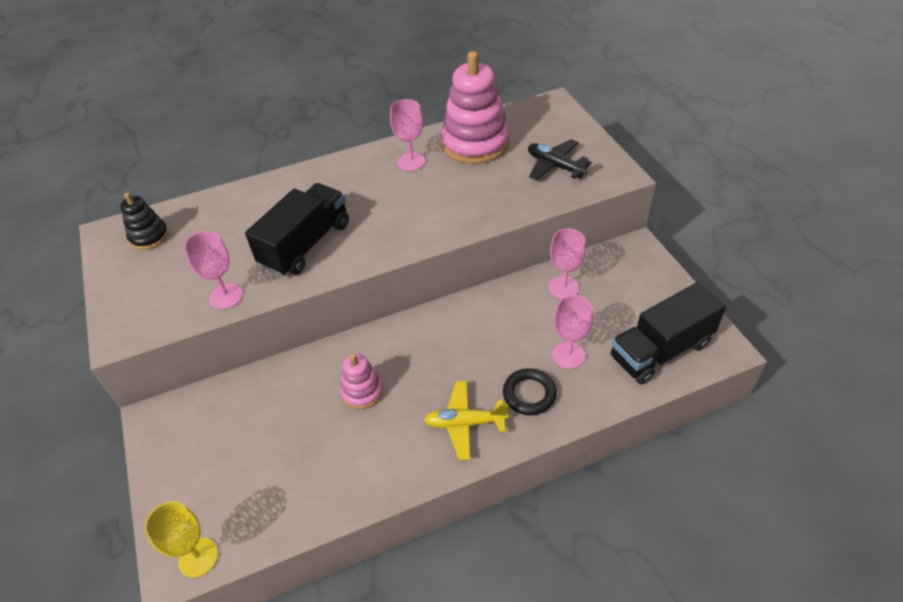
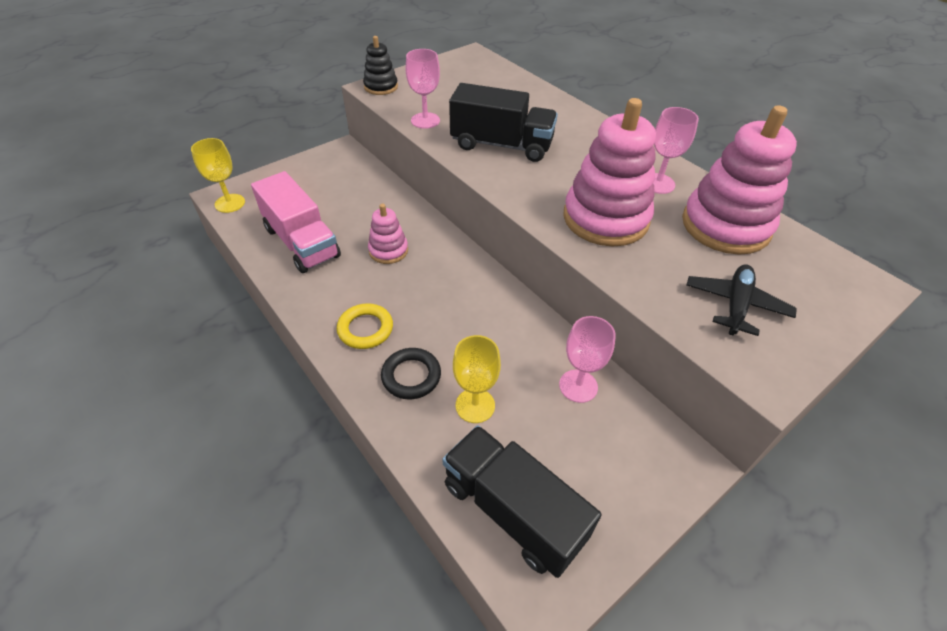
camera: 70 degrees right, 0 degrees up
(149, 236) = (476, 71): black stacking toy -> black stacking toy (381, 87)
(314, 473) = (302, 242): none -> pink truck
(442, 203) = (605, 218): none -> pink stacking toy
(465, 423) = (365, 329): yellow plane -> yellow ring
(568, 355) = (475, 405): pink goblet -> yellow goblet

